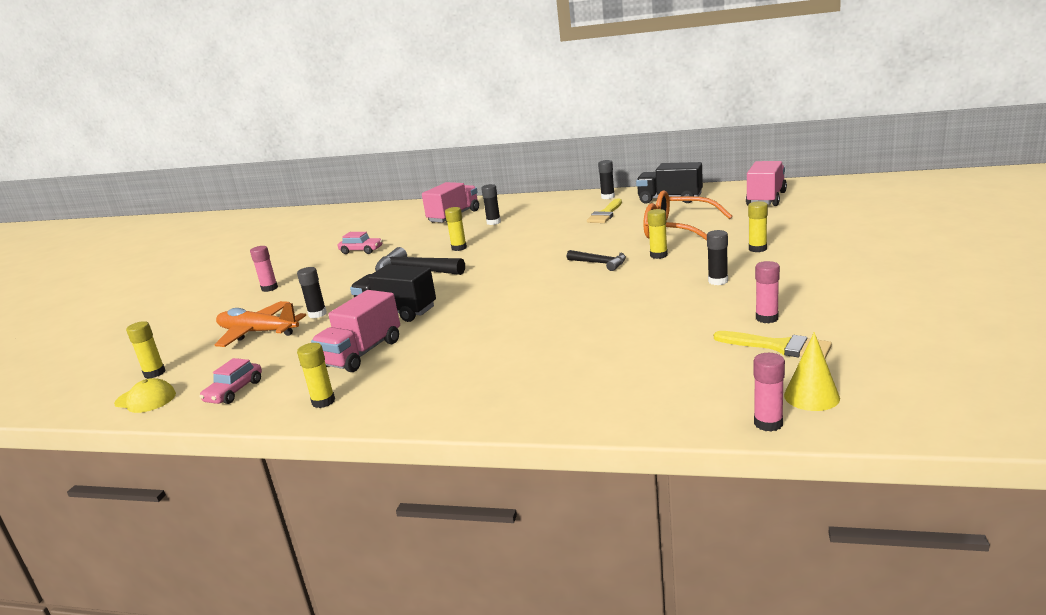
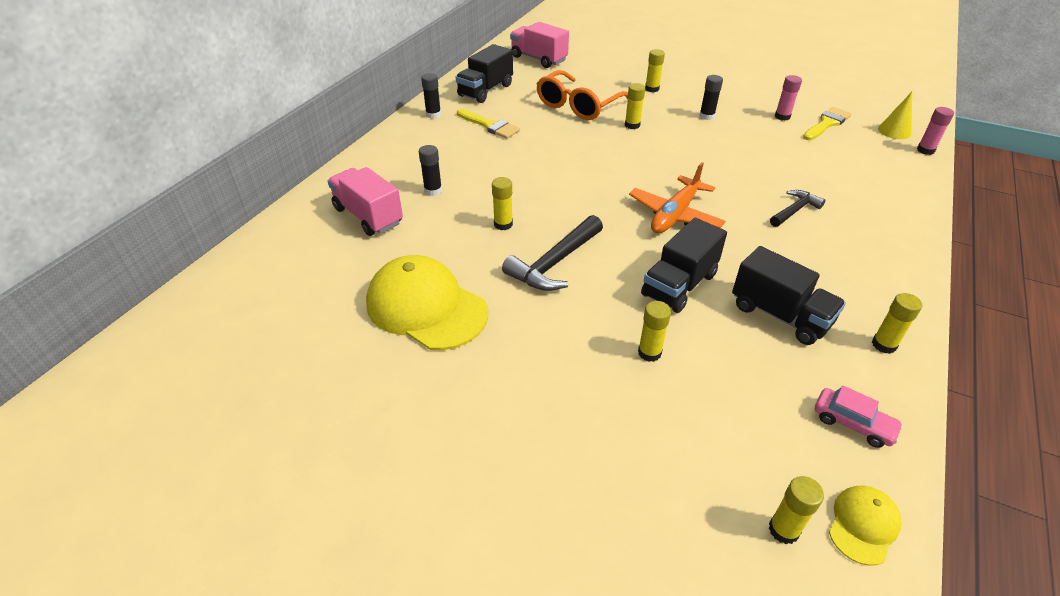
camera: 80 degrees left, 20 degrees up
(258, 332) = (683, 413): orange plane -> orange plane (674, 215)
(269, 288) = (511, 411): pink glue stick -> none
(317, 314) = (649, 353): black glue stick -> yellow glue stick
(361, 250) = (426, 307): pink car -> yellow cap
(362, 353) = (779, 315): pink truck -> black truck
(600, 263) = (629, 152): black hammer -> black hammer (794, 210)

